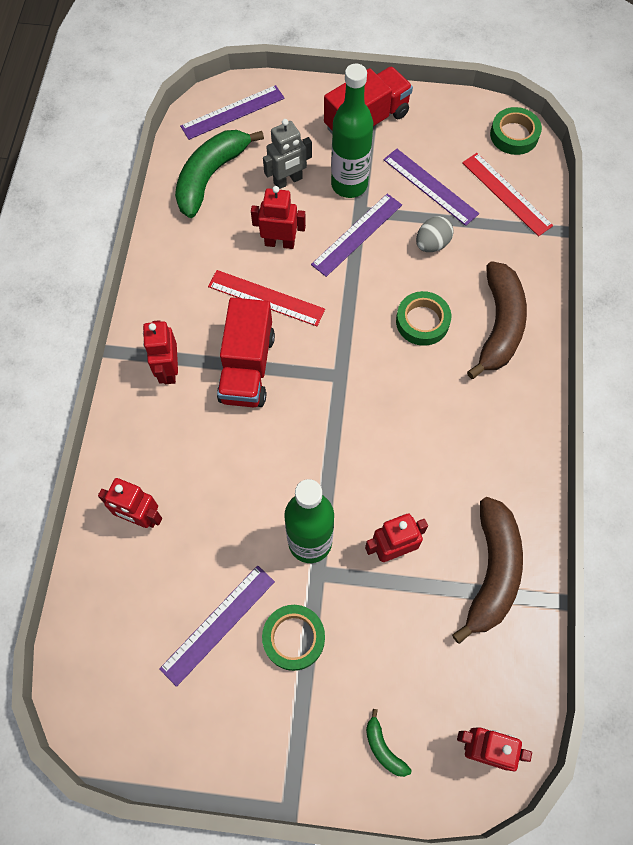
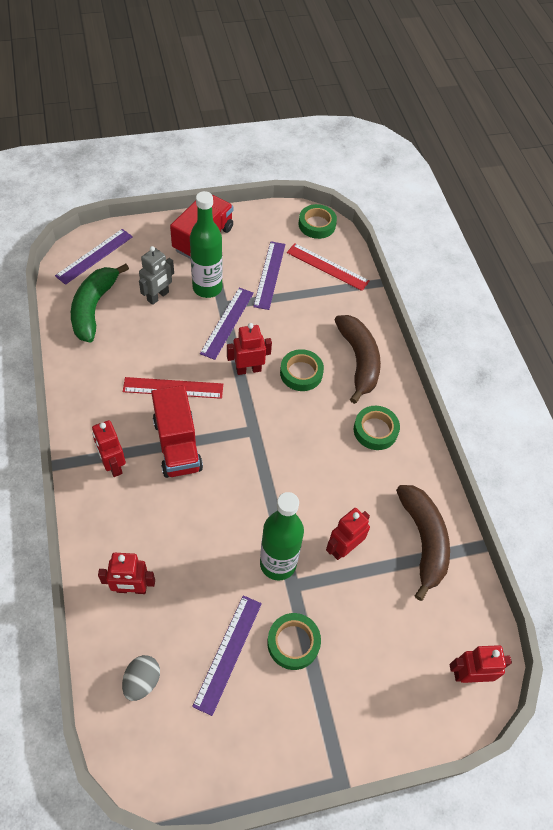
camera: 25 degrees left, 10 degrees down
(279, 243) = (168, 344): red robot -> red robot (248, 369)
(383, 748) = (395, 703): green banana -> none
(430, 186) = (269, 275): purple ruler -> purple ruler turned 75 degrees clockwise
(432, 244) = (286, 315): grey egg -> grey egg (142, 681)
(486, 419) = (375, 430): none -> green tape

